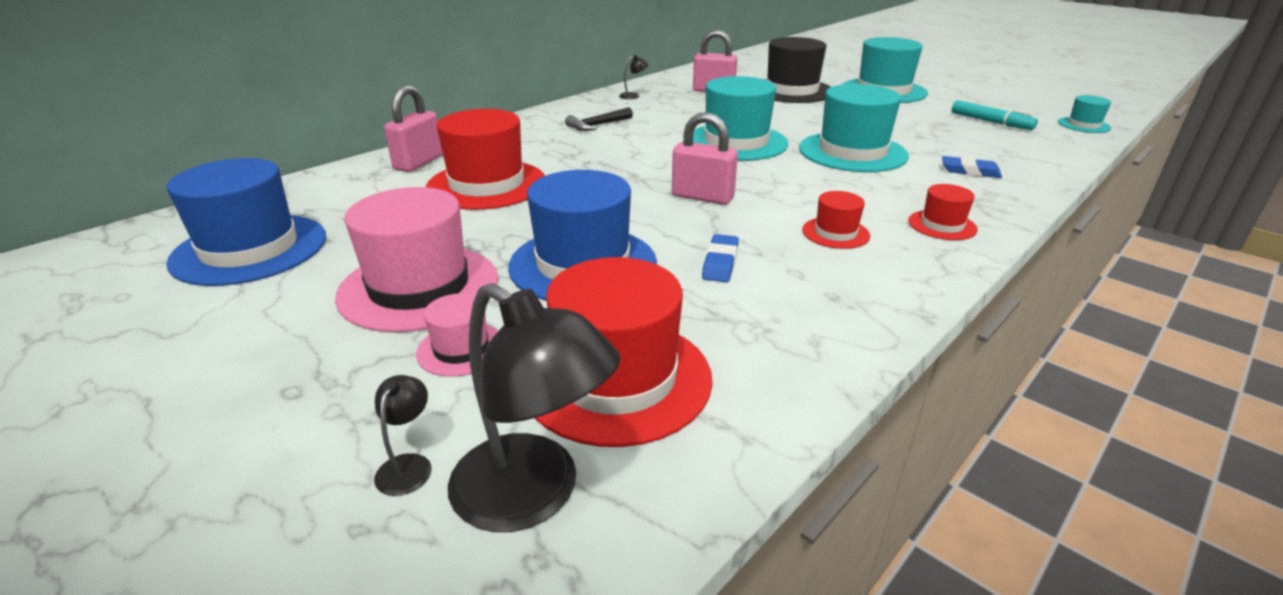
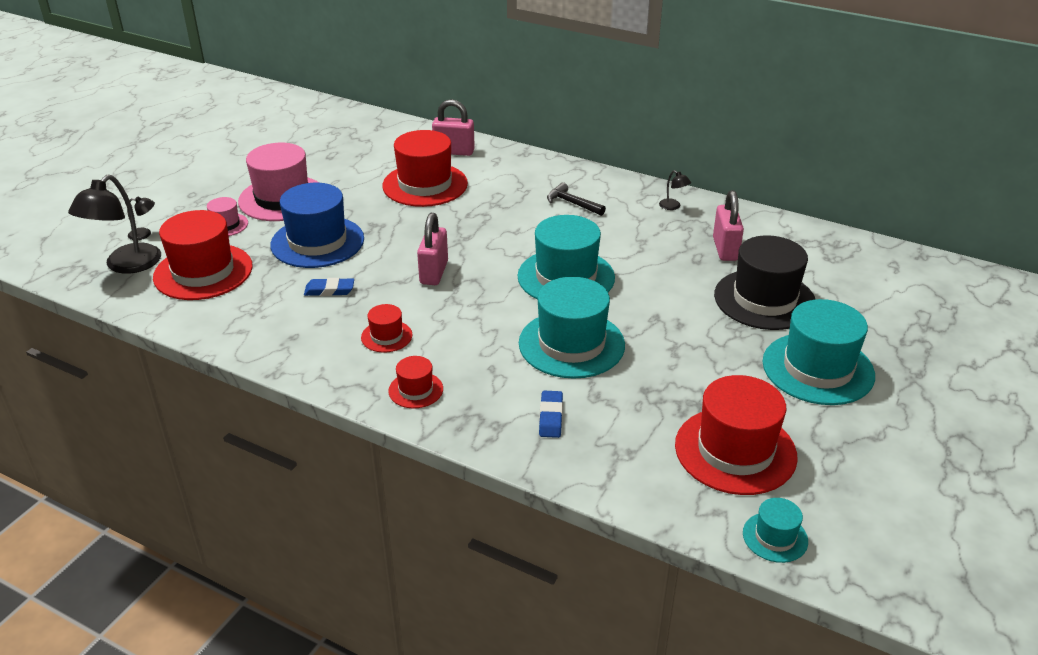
camera: 75 degrees right, 5 degrees up
(250, 249) = (315, 141): blue hat -> none
(991, 122) = (735, 450): turquoise marker -> red hat

